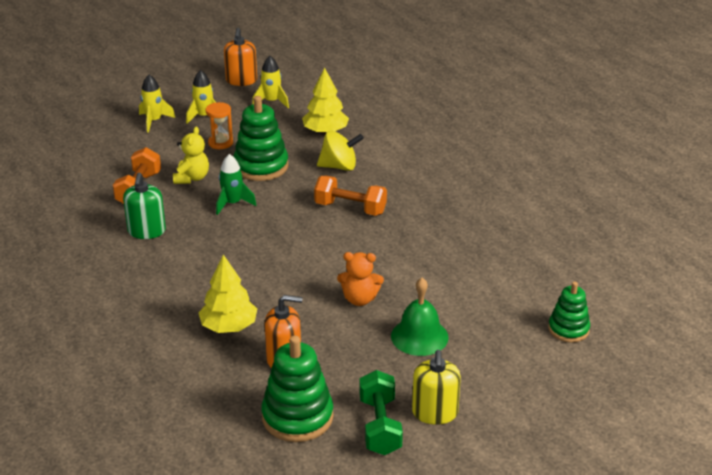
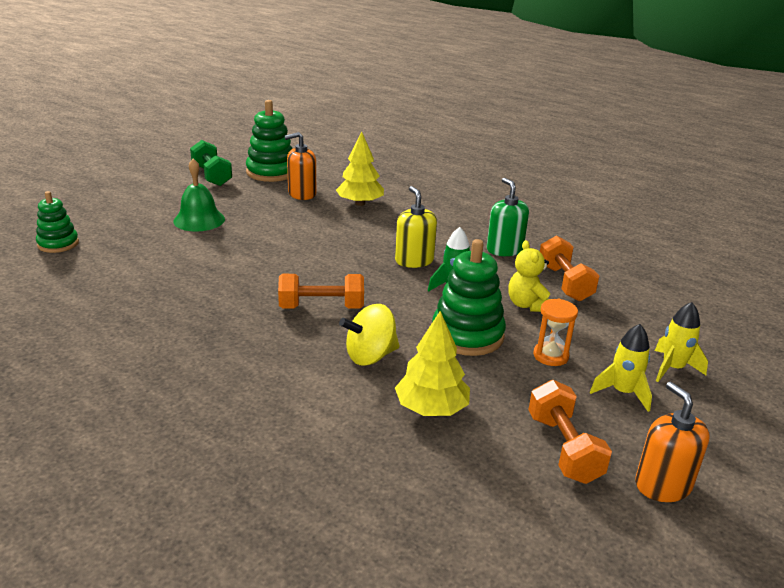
camera: 155 degrees right, 5 degrees down
(271, 101) = (563, 448): yellow rocket -> orange dumbbell
(359, 299) = (264, 234): orange teddy bear -> none
(435, 413) = (174, 185): yellow soap dispenser -> yellow soap dispenser (414, 260)

